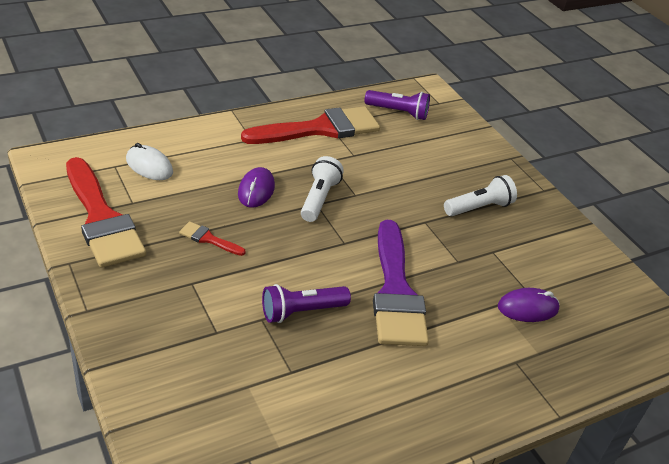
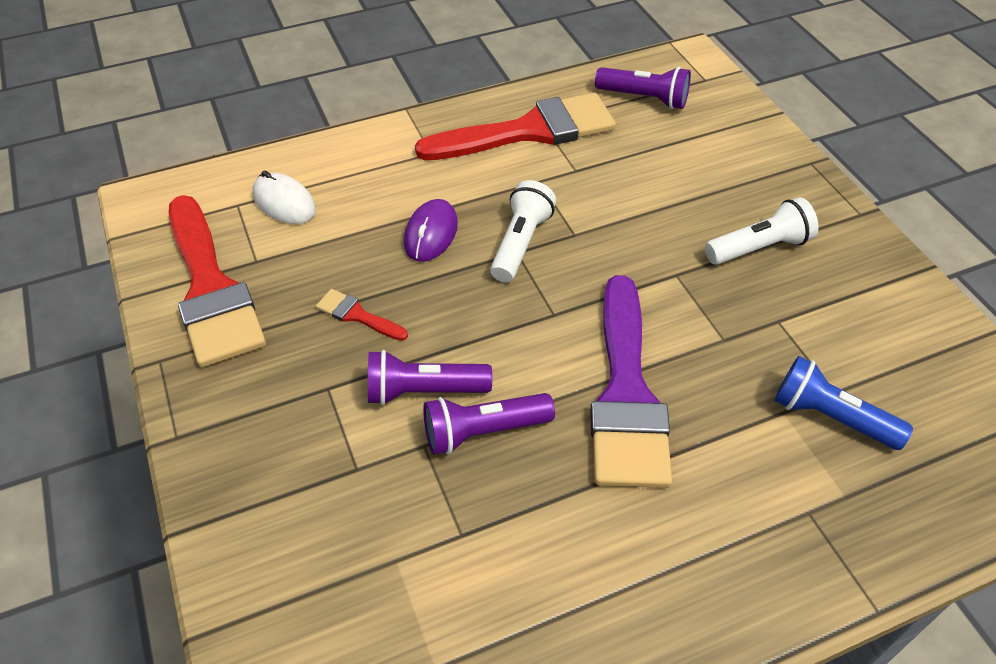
camera: 10 degrees right, 10 degrees up
(259, 286) = (423, 391): none -> purple flashlight
(527, 308) = (830, 417): purple mouse -> blue flashlight

